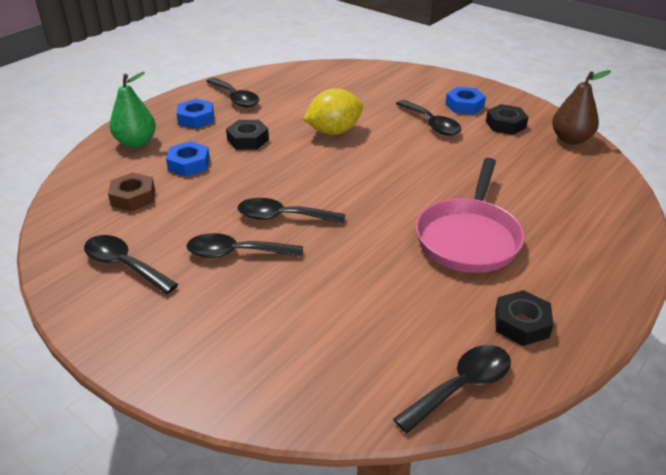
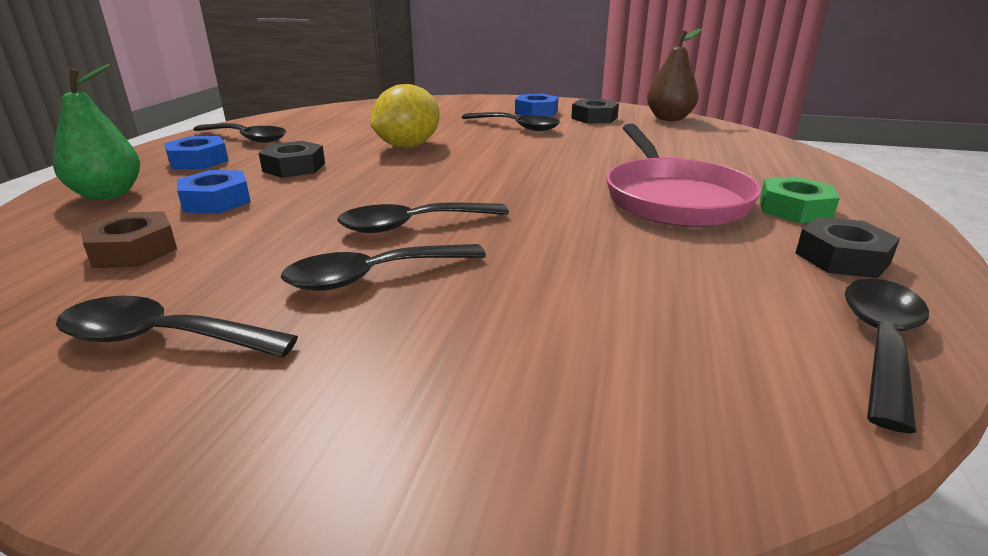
camera: 25 degrees left, 10 degrees down
(545, 272) = (794, 209): none -> green nut

